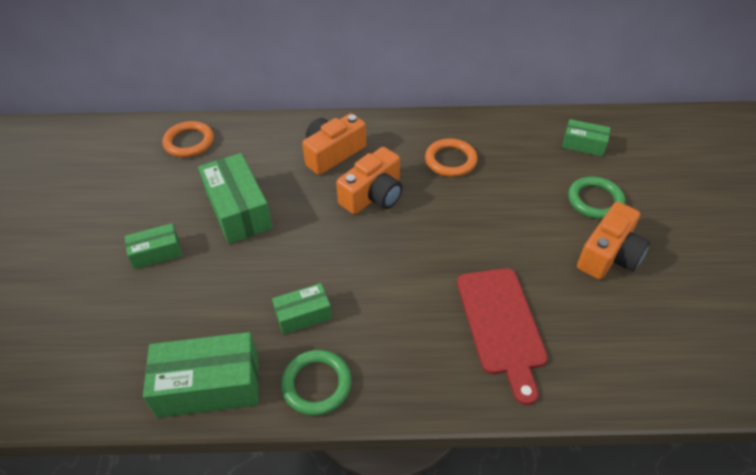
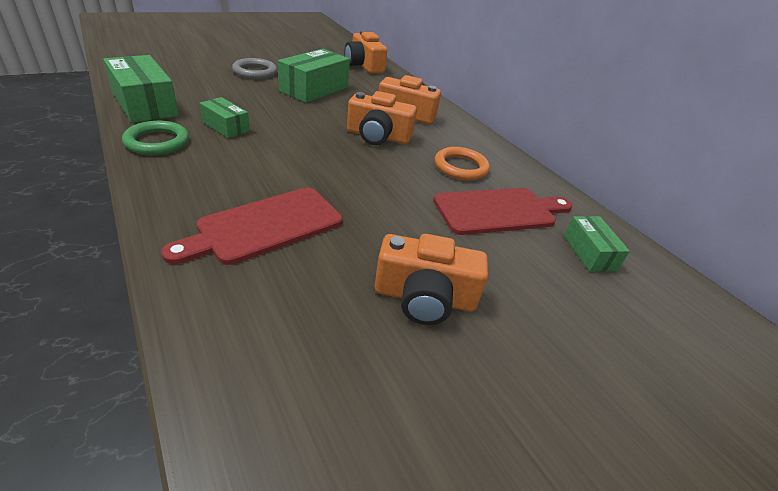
camera: 55 degrees right, 10 degrees down
(156, 253) = (255, 72): green box -> grey ring
(189, 142) = (363, 65): orange ring -> orange camera
(521, 167) = (499, 211): none -> red cutting board
(595, 200) = (506, 274): green ring -> none

